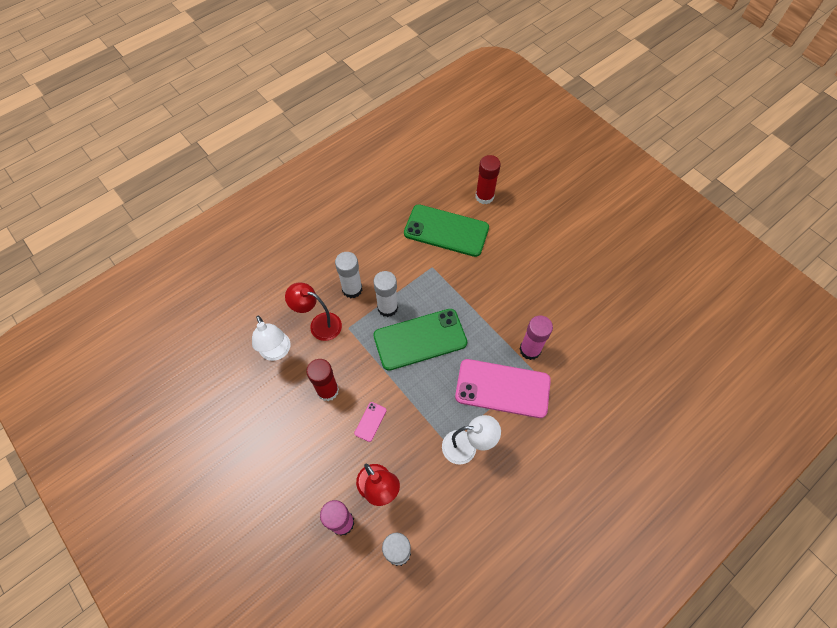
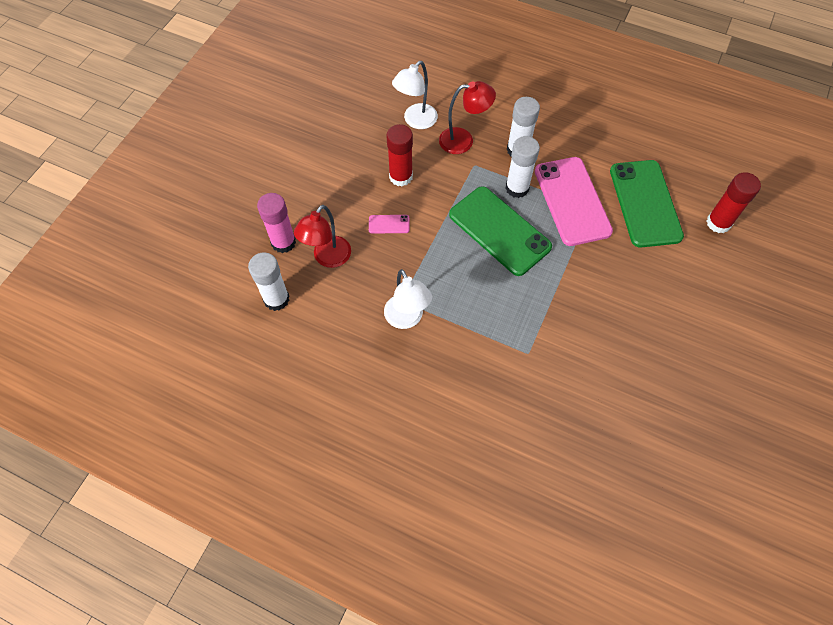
camera: 65 degrees right, 0 degrees up
(319, 324) = (463, 140): red lamp -> red lamp turned 90 degrees clockwise
(502, 388) = (489, 329): pink phone -> pink phone (572, 201)
(530, 350) = (551, 340): pink glue stick -> none

